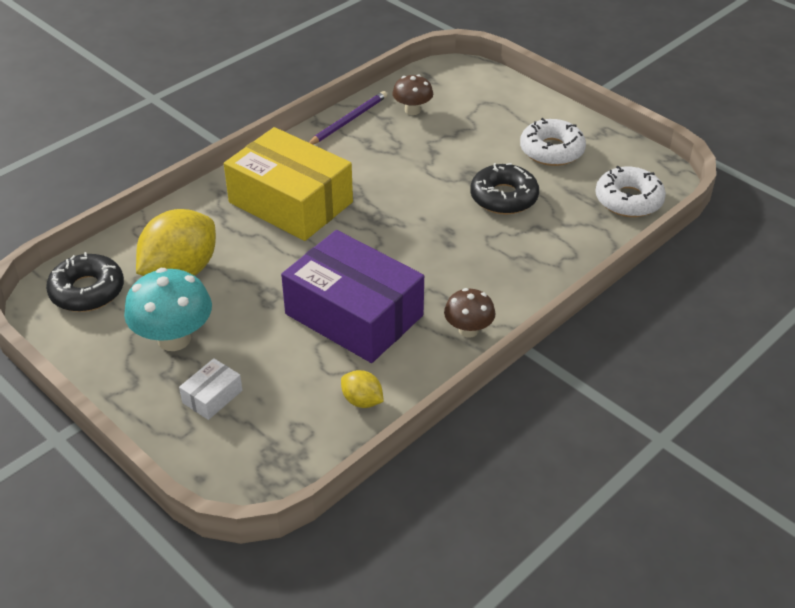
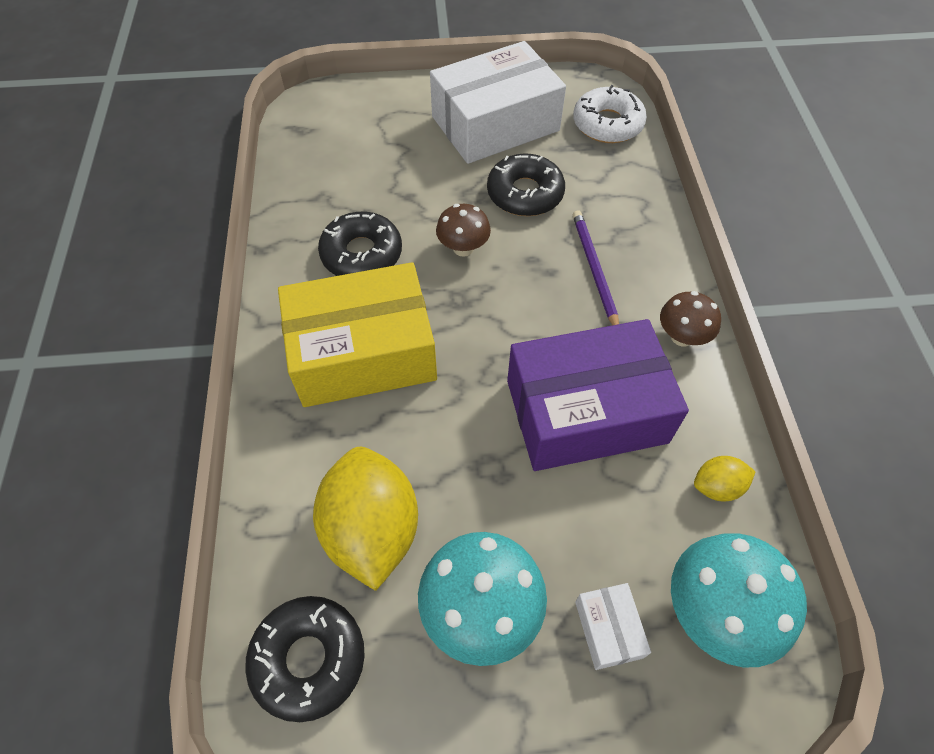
camera: 50 degrees left, 15 degrees up
(269, 439) = (715, 611): none -> turquoise mushroom
(348, 121) = (289, 224): purple pencil -> purple pencil (594, 270)
(362, 160) = (362, 254): none -> black donut
(412, 110) = (332, 171): brown mushroom -> brown mushroom (463, 248)
(551, 150) = (495, 123): white donut -> white box

